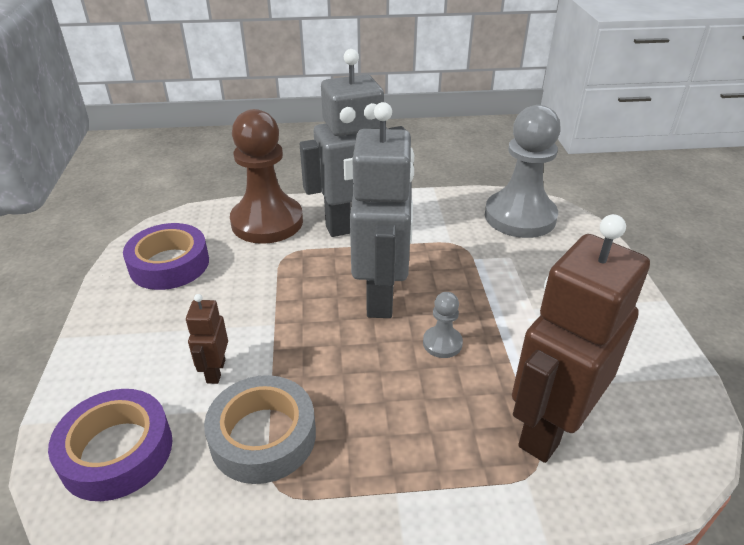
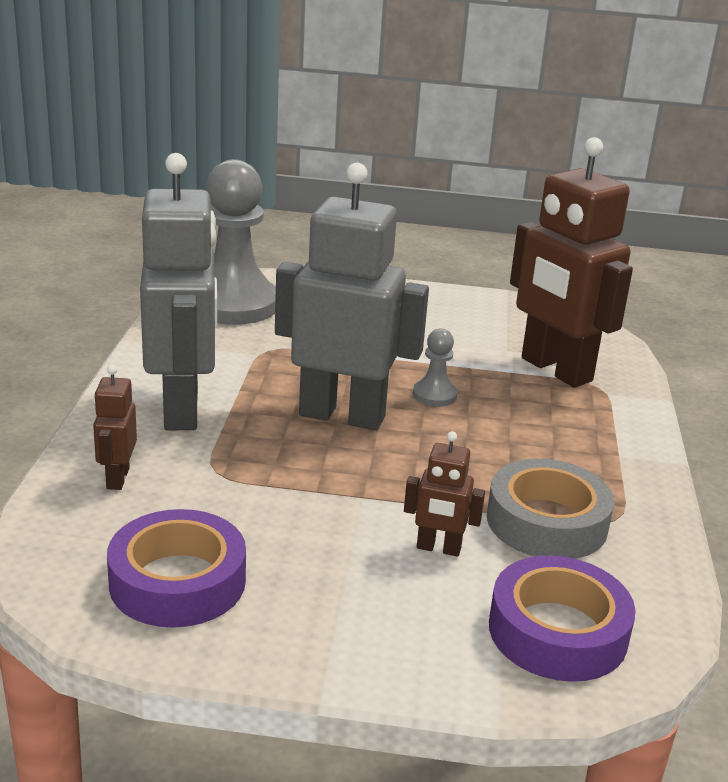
camera: 80 degrees left, 10 degrees down
(267, 222) = (117, 478): brown pawn -> brown robot

